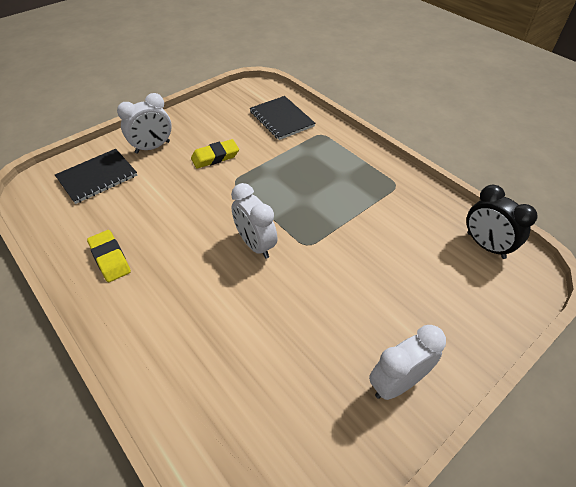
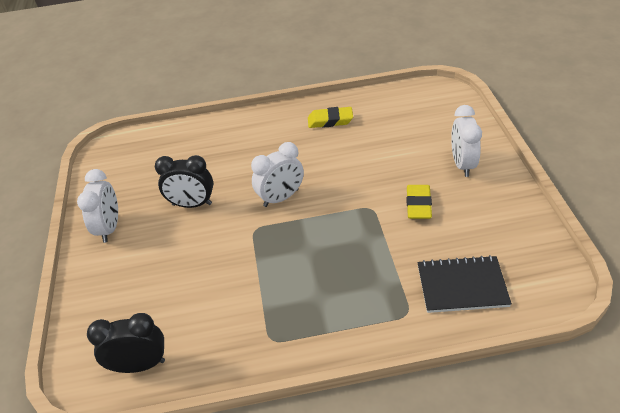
camera: 125 degrees right, 5 degrees down
(97, 177) = (435, 125): black notebook -> none
(255, 244) = (281, 198): white clock -> white clock turned 150 degrees clockwise
(309, 317) = (192, 204): none -> black clock

